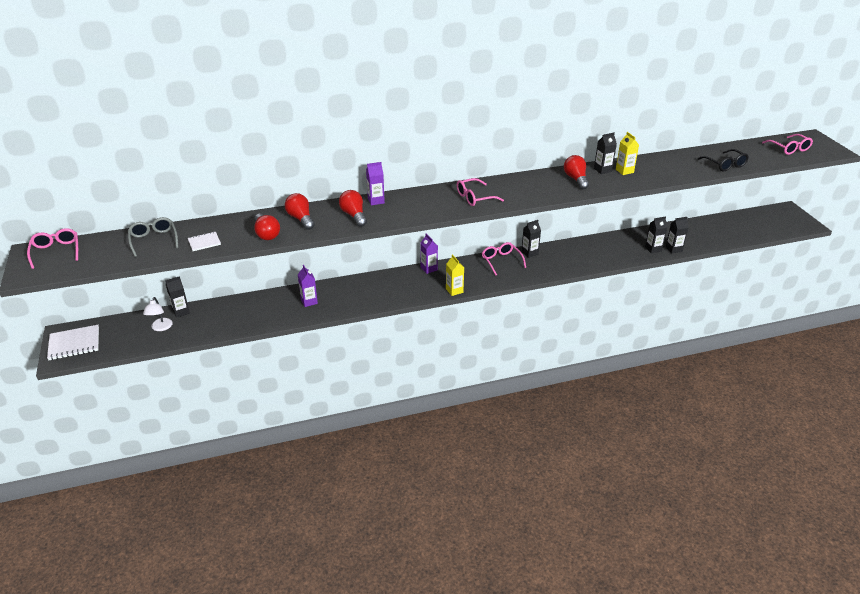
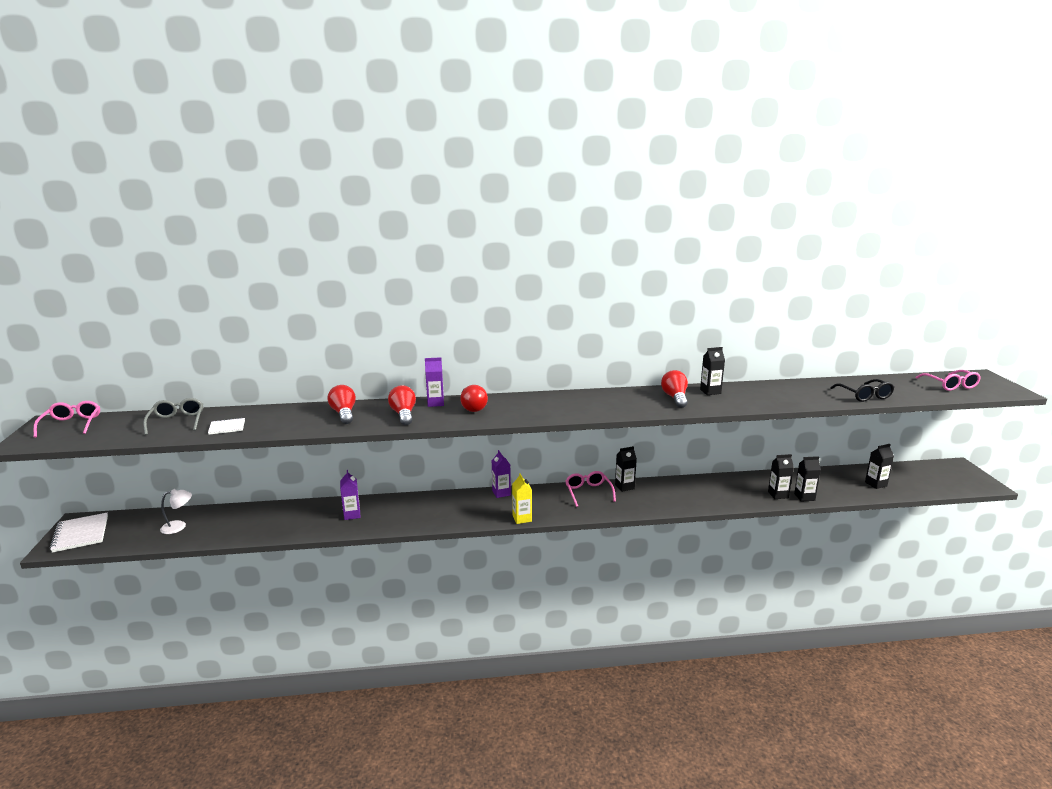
camera: 10 degrees right, 15 degrees down
(74, 344) = (81, 534): white notebook -> white notebook turned 75 degrees clockwise
(160, 328) = (179, 526): white lamp -> white lamp turned 120 degrees counterclockwise
(181, 312) = (210, 512): black carton -> black carton (876, 484)
(266, 234) = (298, 425): red light bulb -> red light bulb (472, 407)
(474, 198) = (548, 407): pink glasses -> none
(624, 171) = (736, 394): yellow carton -> none

